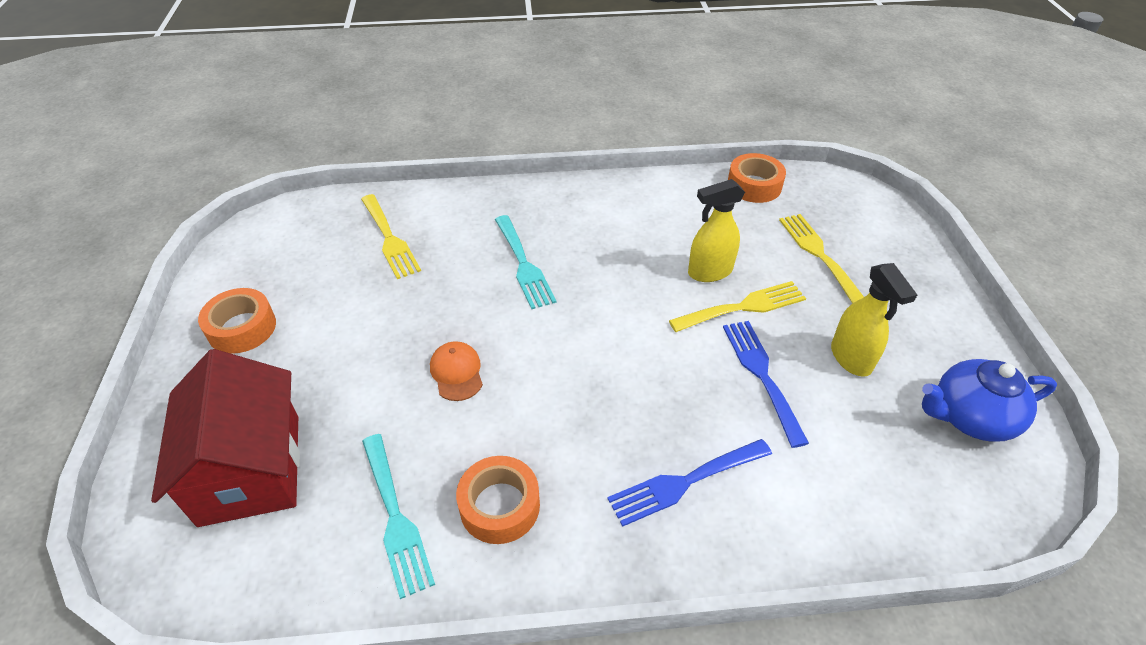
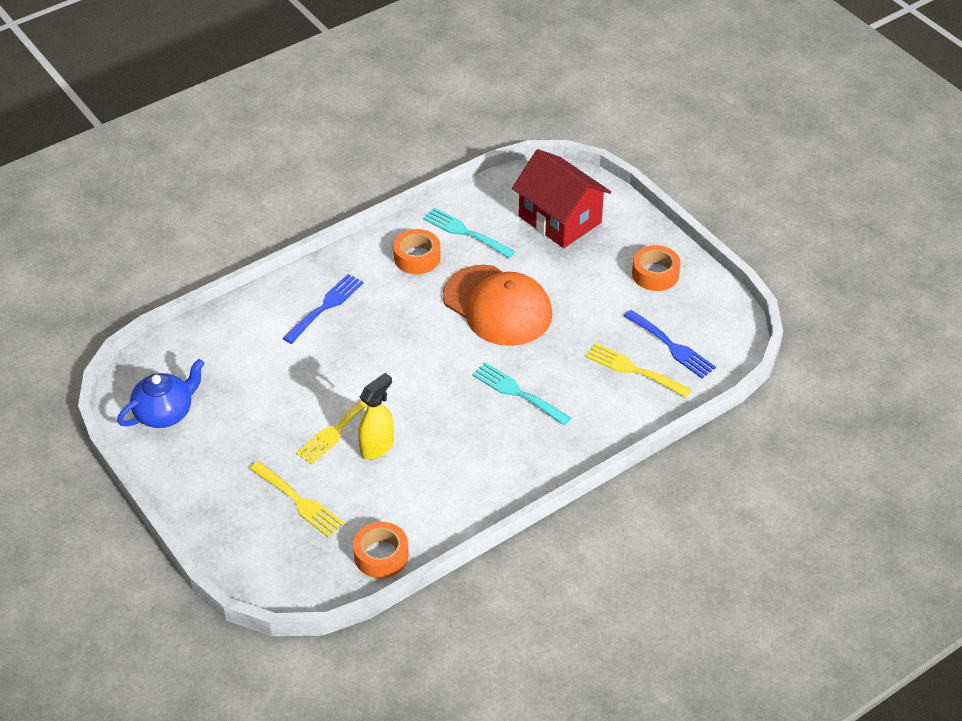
camera: 150 degrees right, 0 degrees up
(456, 372) = (497, 306): orange cap -> orange cap, size x2.44
(761, 375) = (306, 384): blue fork -> blue fork (672, 346)
(851, 358) = (250, 421): yellow spray bottle -> none

